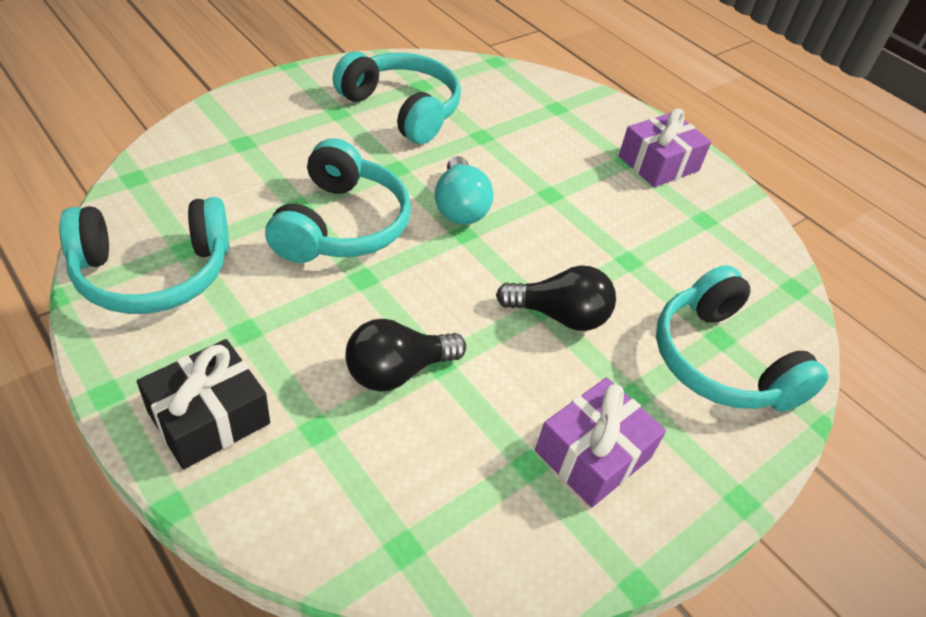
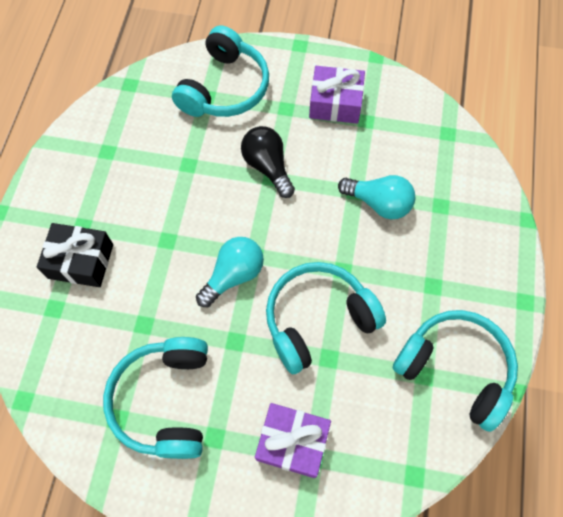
camera: 125 degrees left, 20 degrees up
(209, 417) = (485, 249): black gift -> black gift (81, 261)
(397, 371) = (379, 203): black light bulb -> turquoise light bulb
(658, 163) = (67, 206): purple gift -> purple gift (292, 442)

